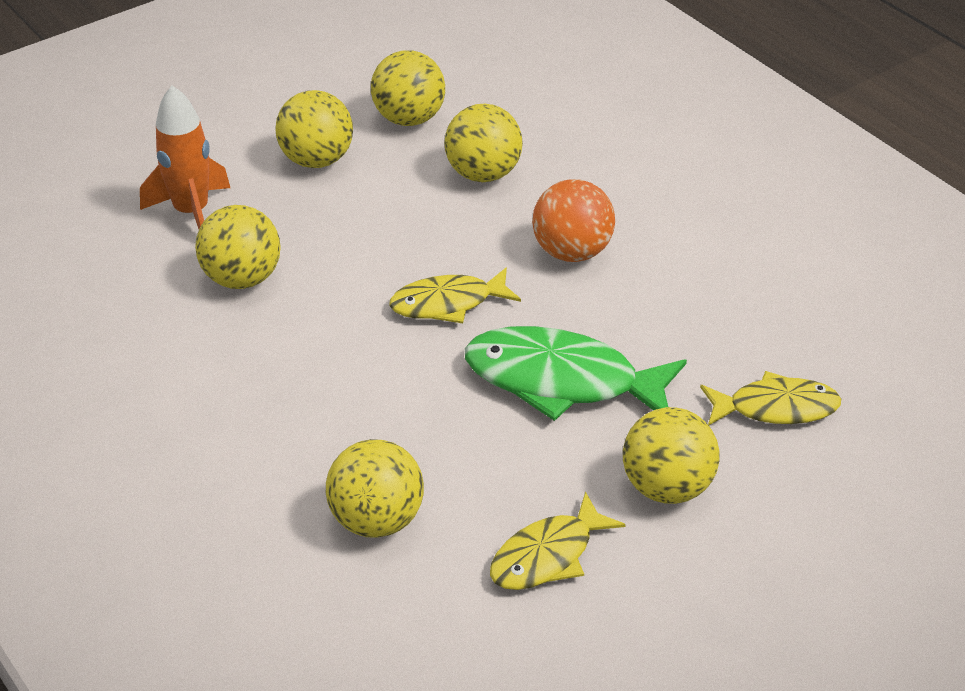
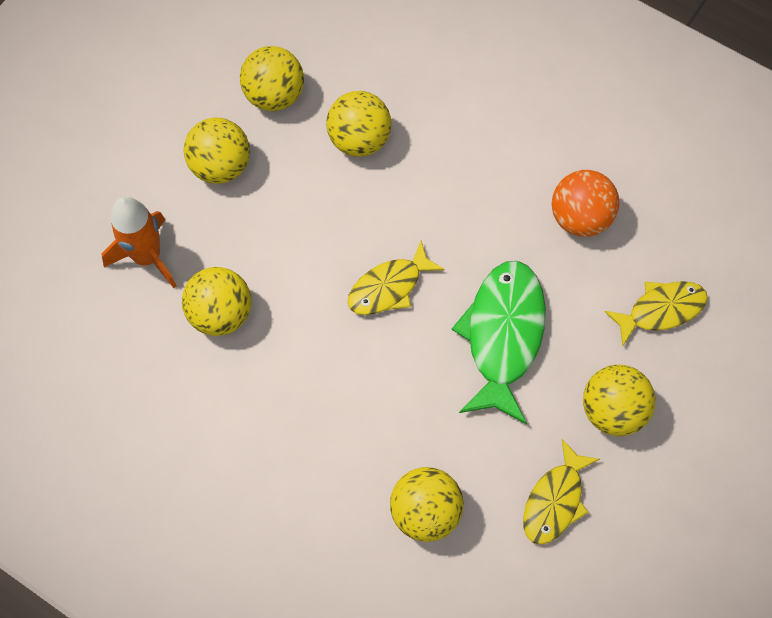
camera: 20 degrees left, 25 degrees up
(562, 381) = (503, 336): green fish -> green fish turned 105 degrees clockwise
(572, 252) = (460, 203): orange ball -> orange ball (580, 218)

